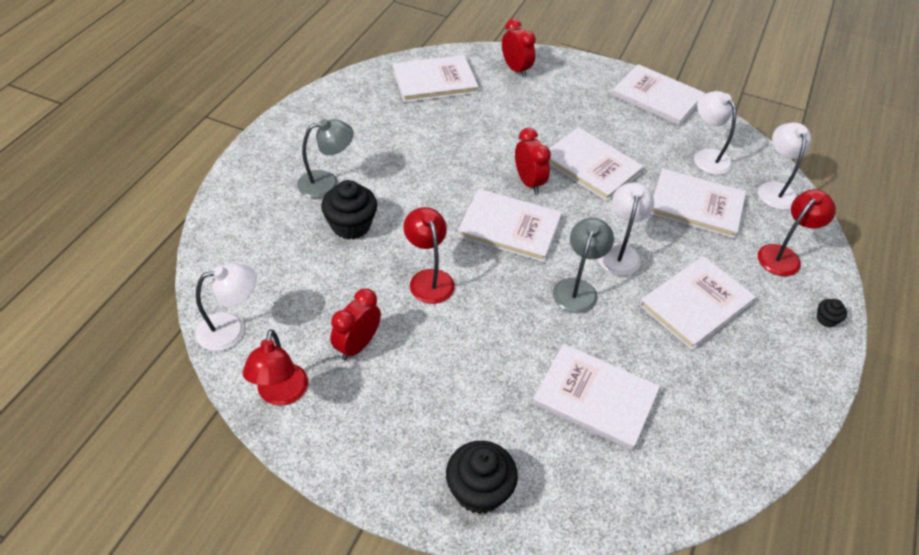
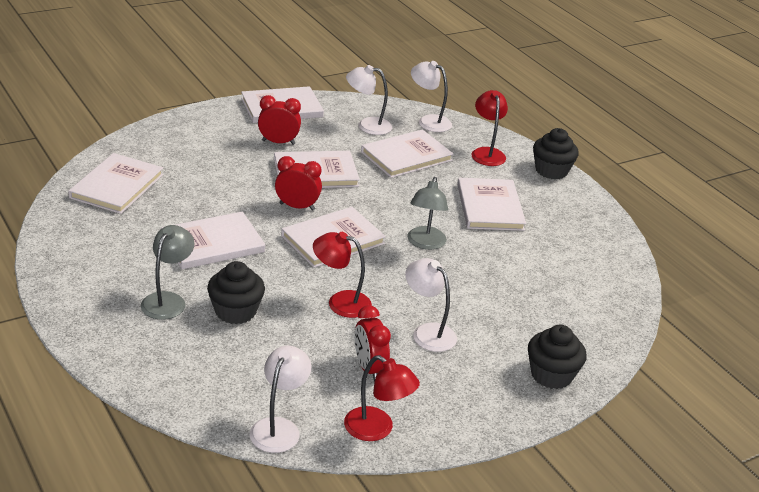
camera: 55 degrees left, 15 degrees down
(516, 69) = (161, 143): red clock -> red clock (278, 142)
(577, 288) = (425, 243): grey lamp -> grey lamp turned 135 degrees counterclockwise
(595, 398) = (524, 288): white book -> white book (213, 243)
(619, 252) = (412, 209): white lamp -> white lamp (428, 332)
(826, 319) = (551, 171): black cupcake -> black cupcake, size x2.09

